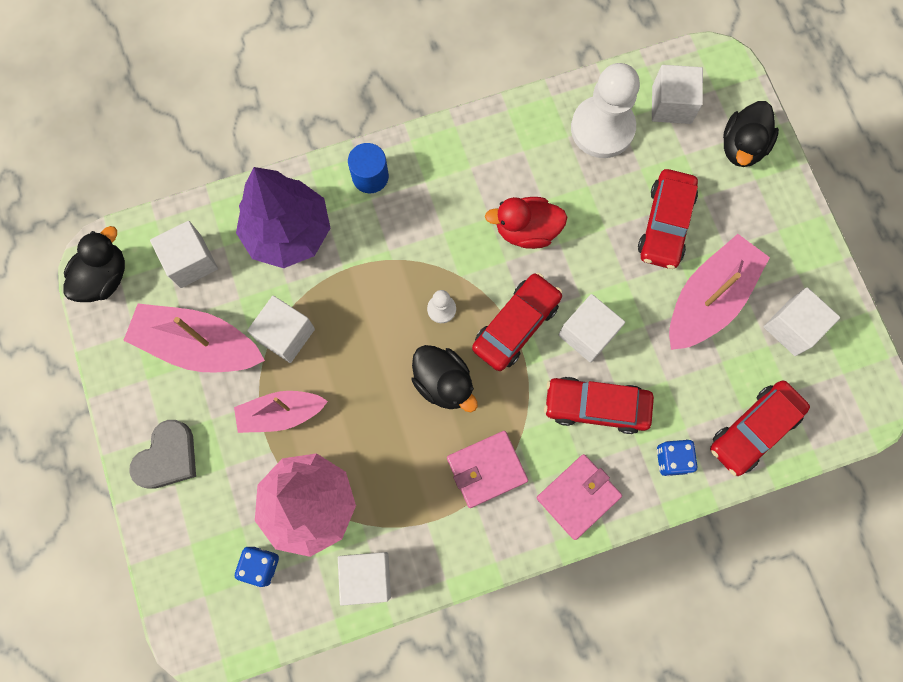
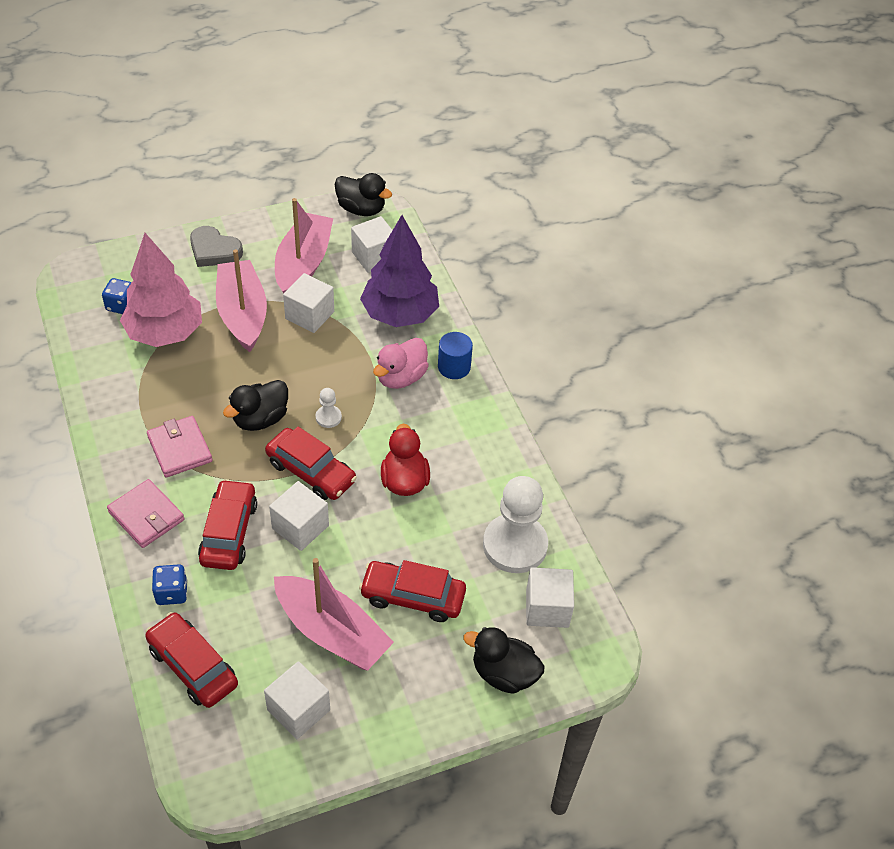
camera: 85 degrees right, 25 degrees down
(281, 413) = (242, 314): pink boat -> pink boat, size x1.54
(367, 577) = (101, 369): white cube -> none
(384, 232) = (401, 377): none -> pink duck

